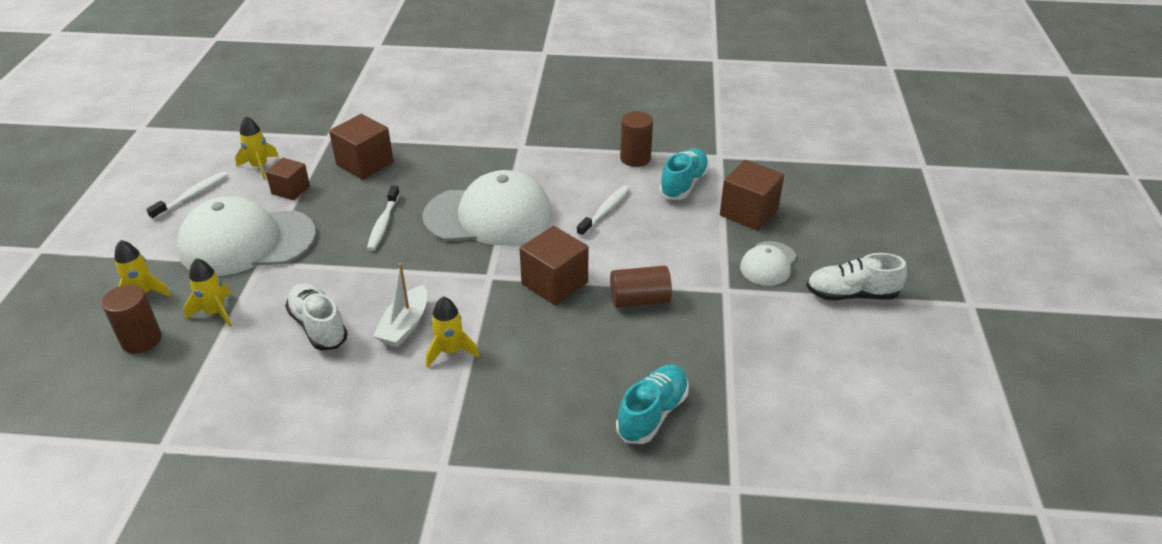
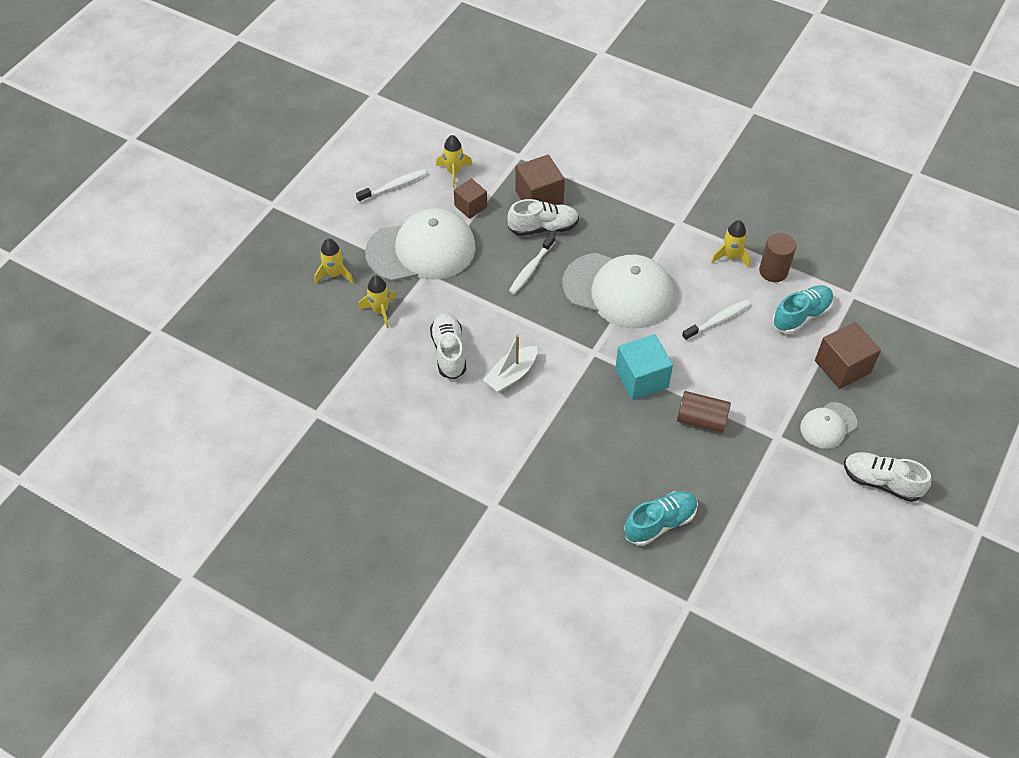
camera: 25 degrees right, 15 degrees up
(141, 340) = (324, 317): brown cylinder -> none
(247, 242) = (421, 250): white cap -> white cap turned 150 degrees clockwise
(381, 186) = (543, 227): none -> white shoe
(450, 351) = (535, 411): yellow rocket -> yellow rocket (730, 256)
(554, 283) = (641, 378): brown cube -> turquoise cube

